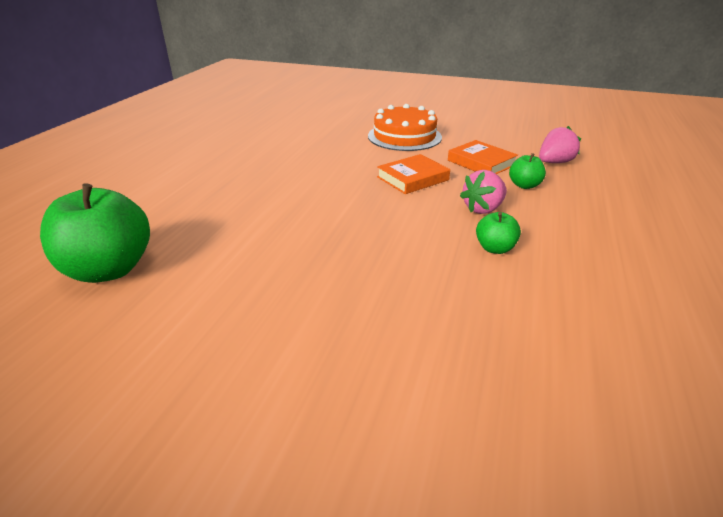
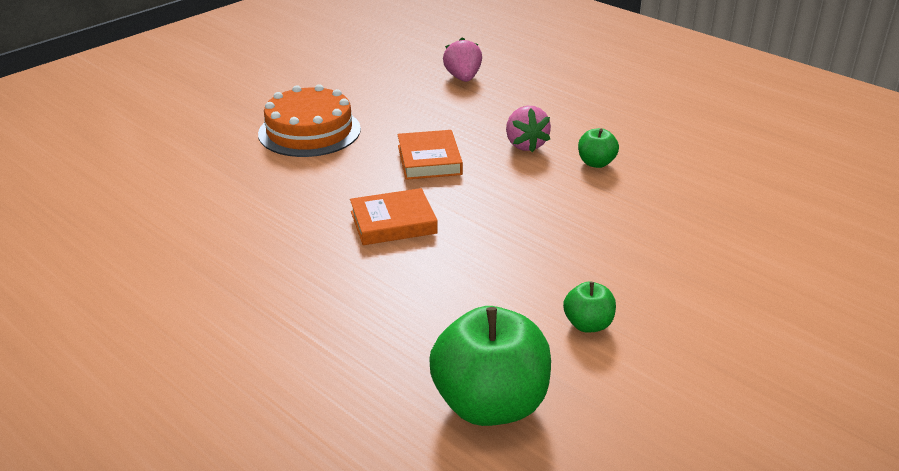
camera: 65 degrees left, 0 degrees up
(481, 162) = (428, 112): orange book -> orange book (393, 222)
(524, 185) = (496, 109): green apple -> green apple (588, 324)

